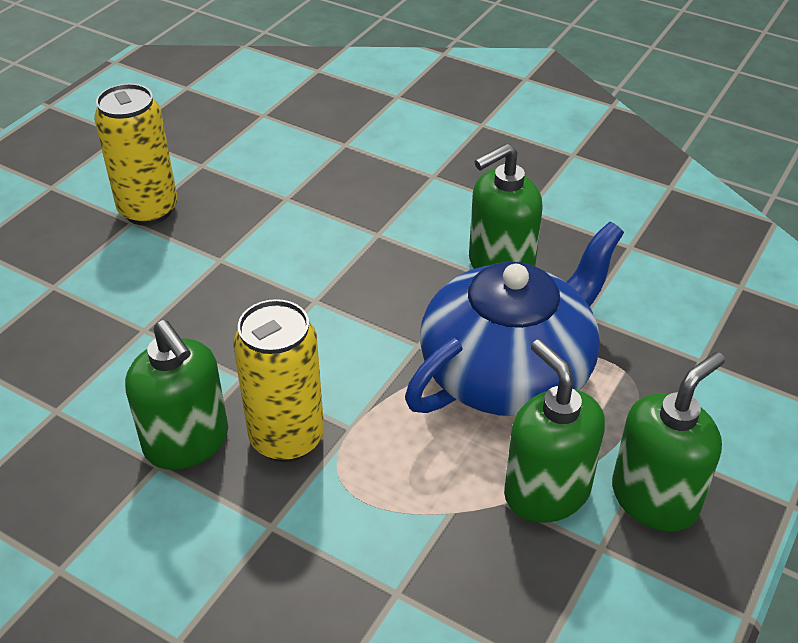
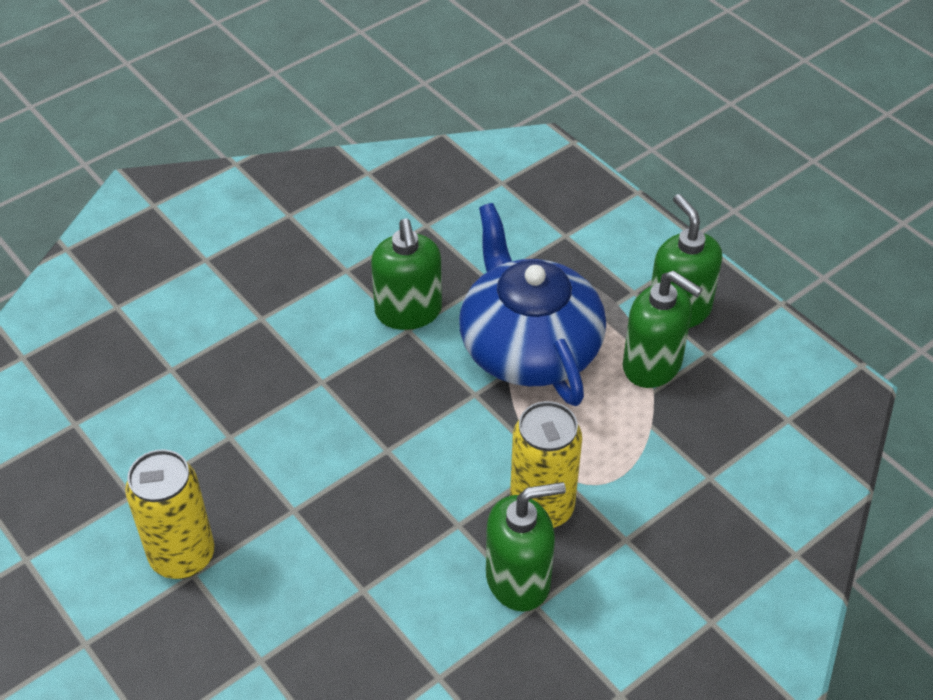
camera: 70 degrees left, 5 degrees up
(546, 492) = (652, 365): green soap dispenser -> green soap dispenser turned 135 degrees counterclockwise

